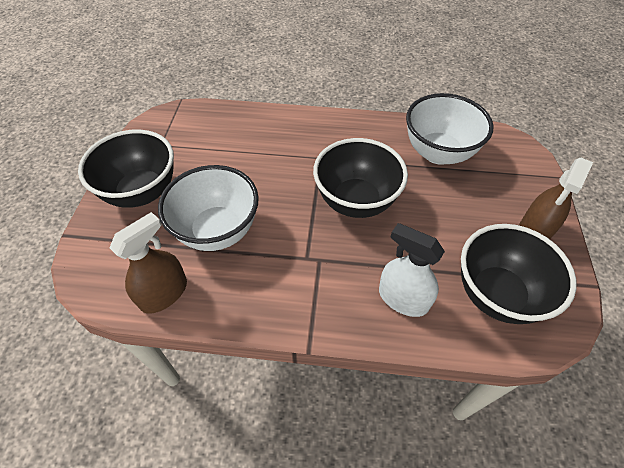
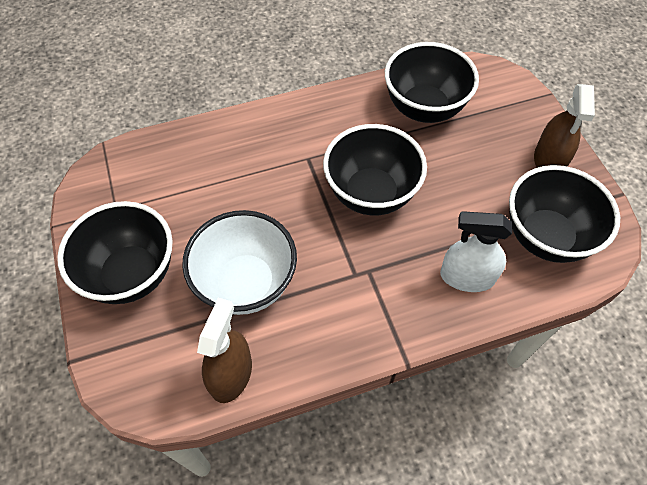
camera: 25 degrees left, 5 degrees up
(438, 153) = (424, 108): white bowl -> black bowl

